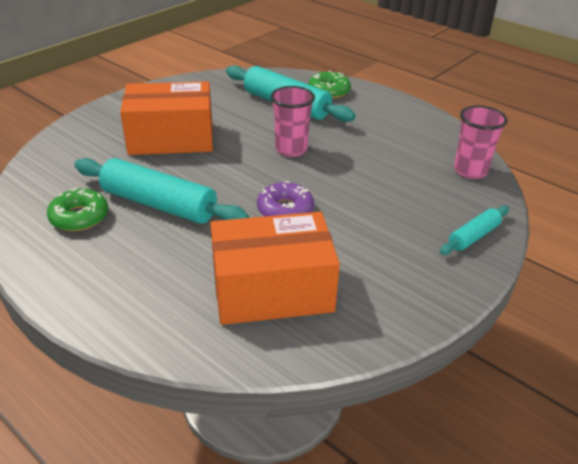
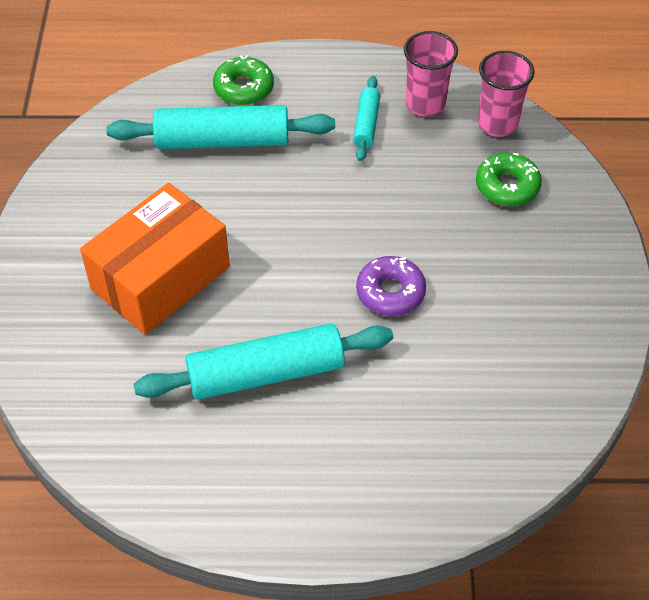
camera: 40 degrees left, 15 degrees up
(79, 217) = (209, 447): green donut -> green donut (507, 186)
(272, 290) = (481, 389): orange box -> none
(291, 149) = (305, 207): pink cup -> pink cup (425, 104)
(473, 236) = (574, 208): turquoise rolling pin -> turquoise rolling pin (366, 124)

